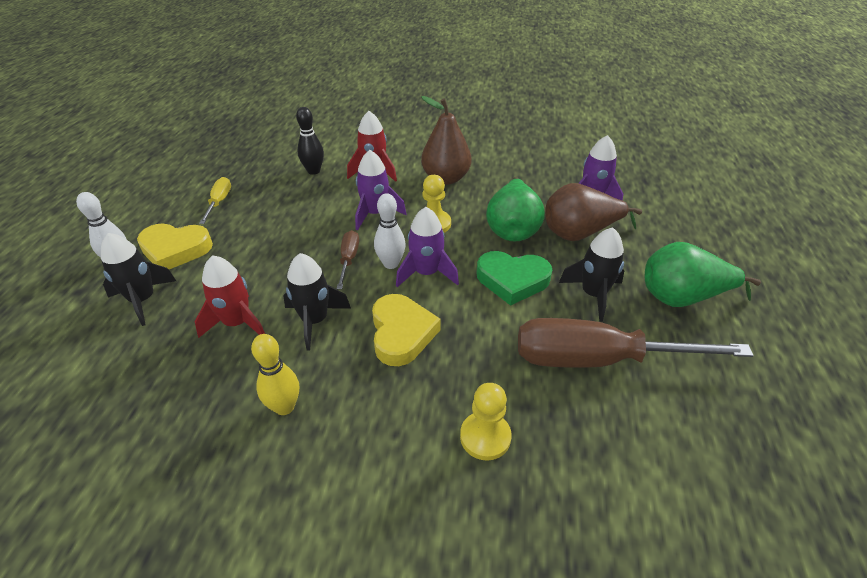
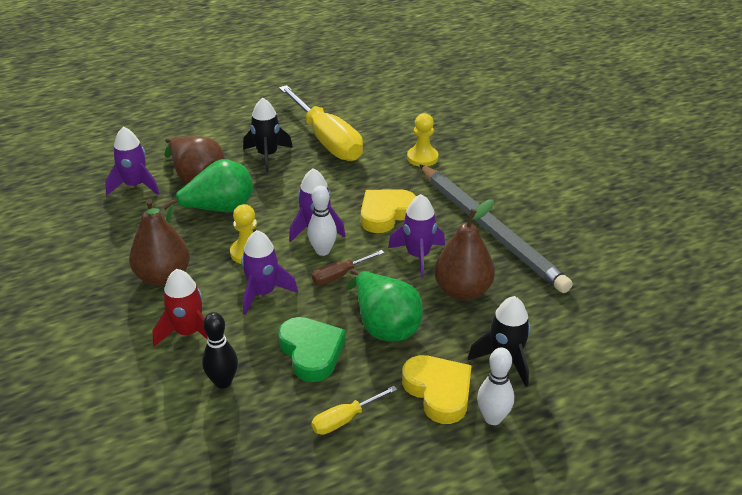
camera: 125 degrees left, 5 degrees down
(237, 323) = (462, 291): red rocket -> brown pear
(284, 407) = (490, 230): yellow bowling pin -> grey pencil
(315, 320) = (418, 256): black rocket -> purple rocket
(512, 280) = (285, 189): green heart -> green heart (311, 352)
(597, 359) = (327, 140): brown screwdriver -> yellow screwdriver
(682, 298) = (238, 125): green pear -> green pear (384, 325)

